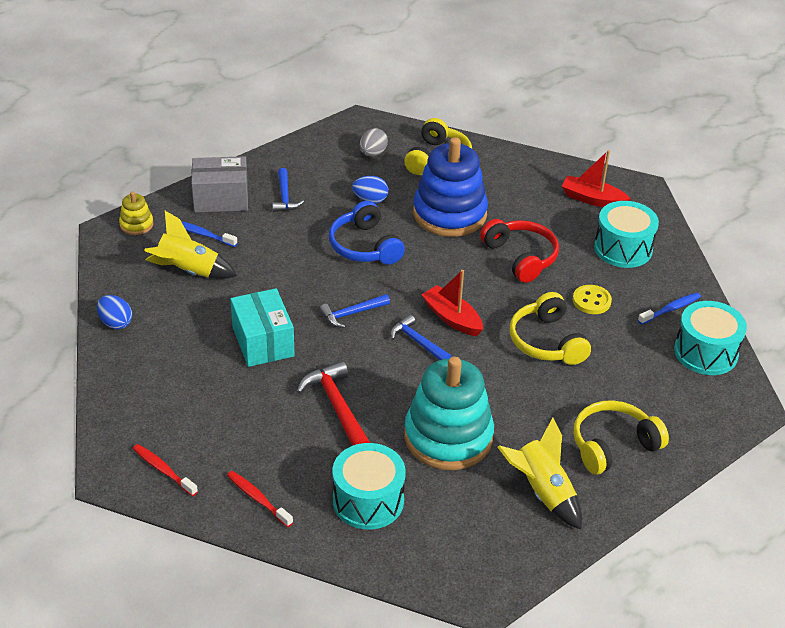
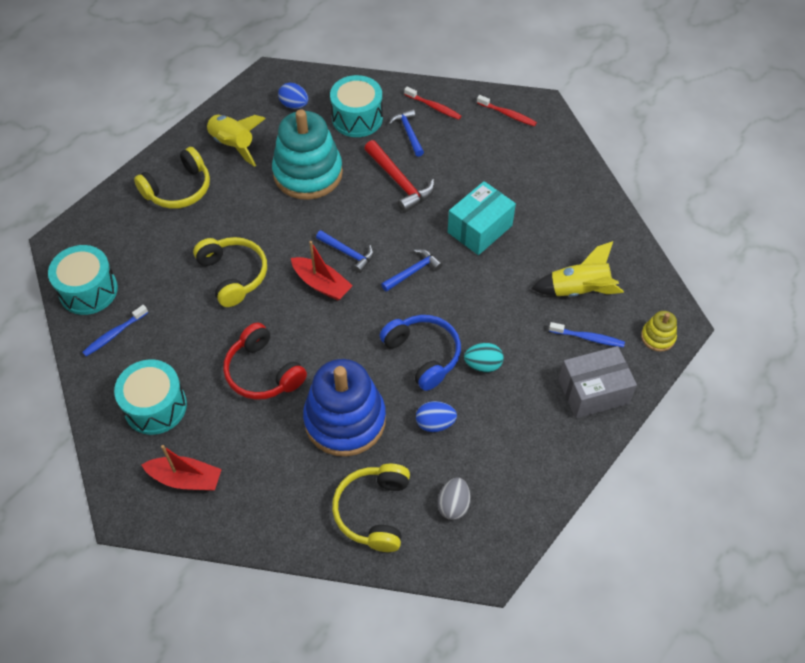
camera: 170 degrees right, 15 degrees up
(115, 323) = (611, 224): blue egg -> blue egg (294, 105)
(263, 342) = (480, 229): turquoise box -> turquoise box turned 75 degrees clockwise
(285, 197) = (528, 408): blue hammer -> blue hammer (408, 133)
(311, 231) = (483, 365): none -> turquoise egg
(591, 301) = (191, 329): yellow button -> none

